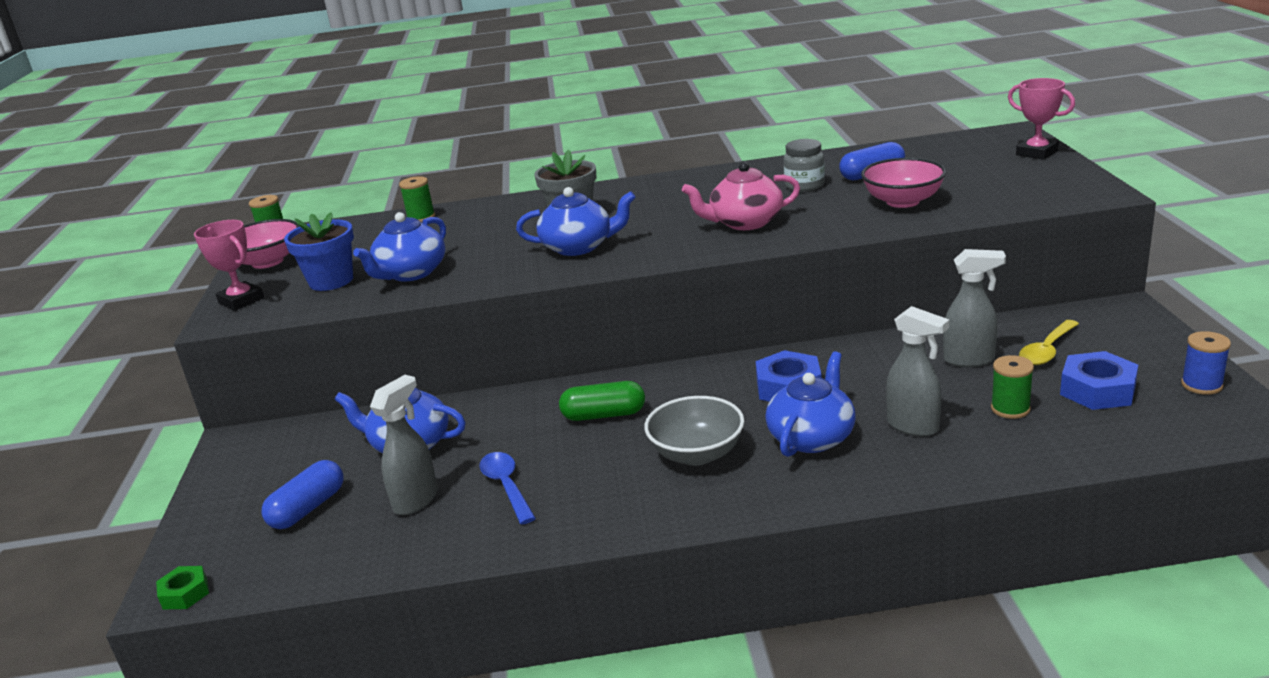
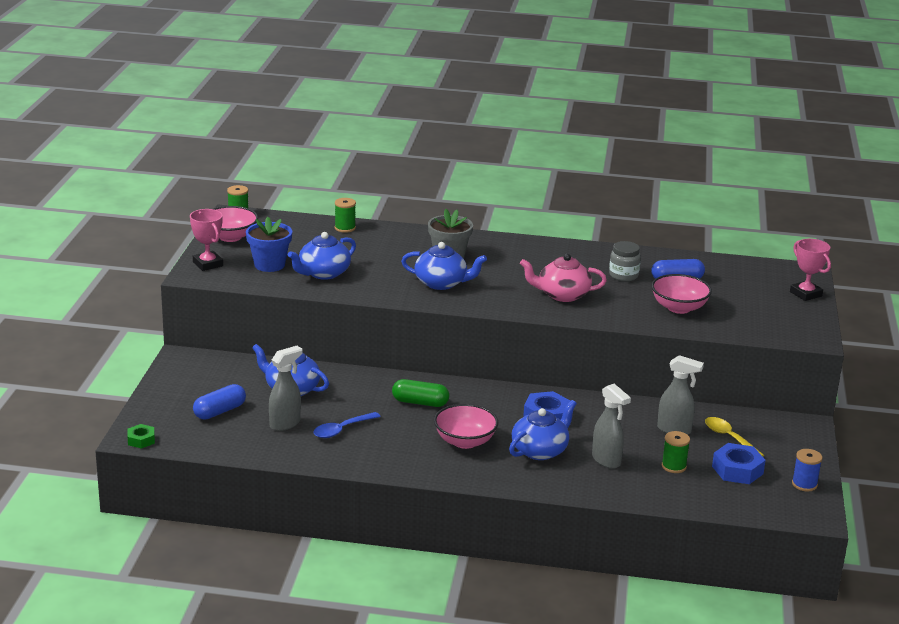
camera: 10 degrees right, 0 degrees up
(506, 486) = (341, 430): blue spoon -> blue spoon turned 120 degrees counterclockwise
(697, 454) = (465, 441): grey bowl -> pink bowl
(1047, 350) = (729, 437): yellow spoon -> yellow spoon turned 90 degrees clockwise

